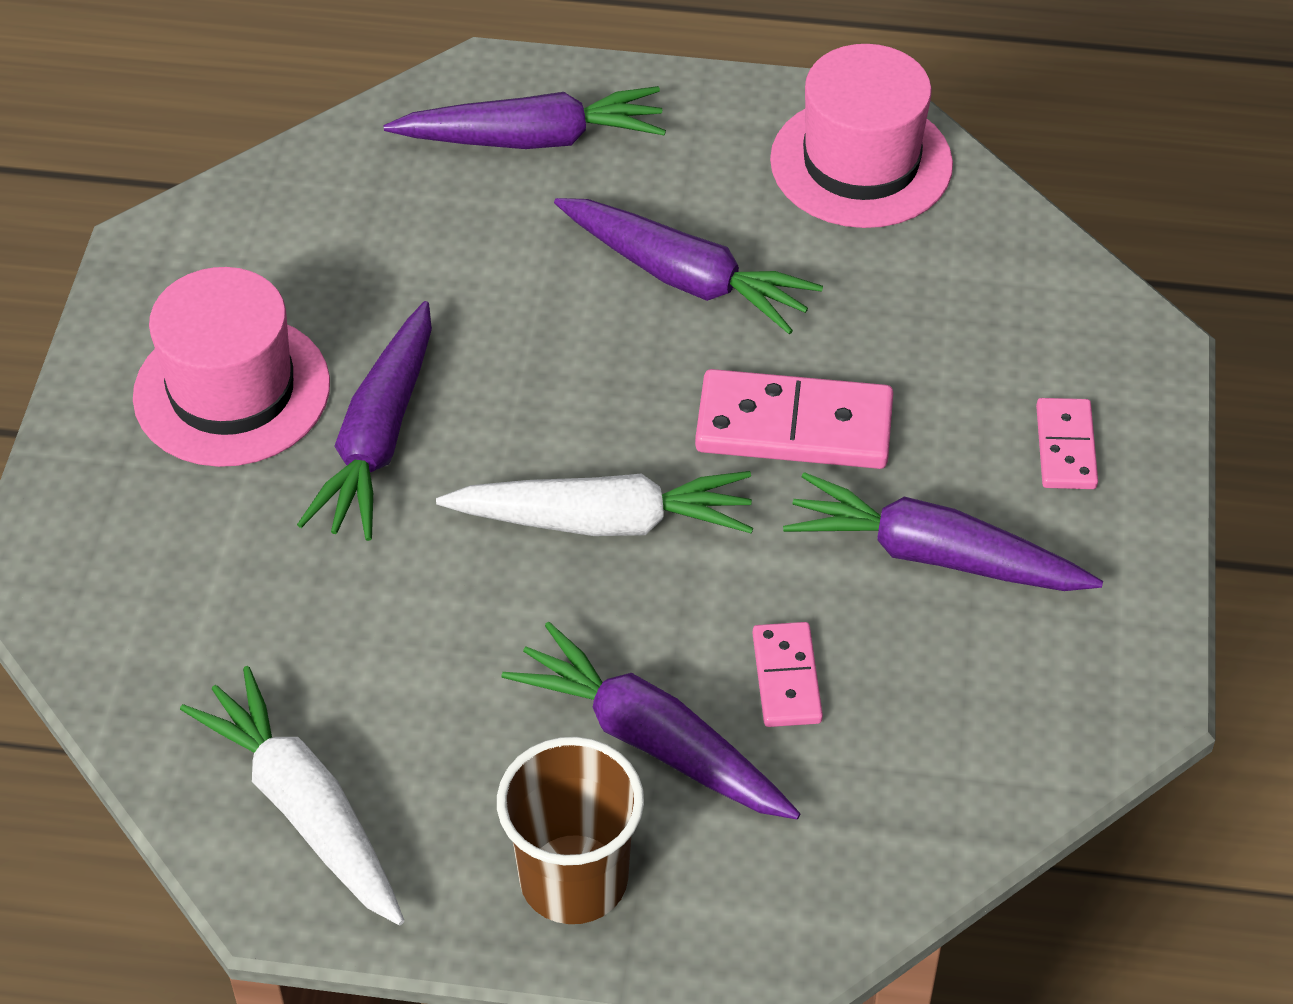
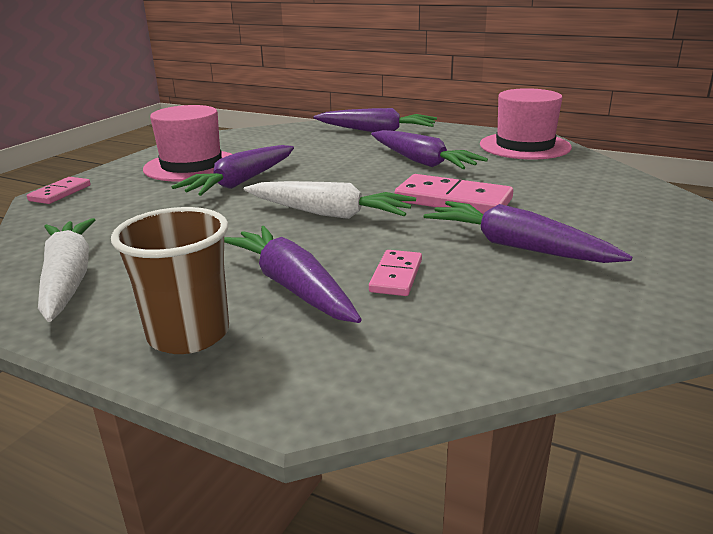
camera: 20 degrees right, 25 degrees down
(1066, 447) = (616, 223): pink domino -> pink domino (60, 193)

